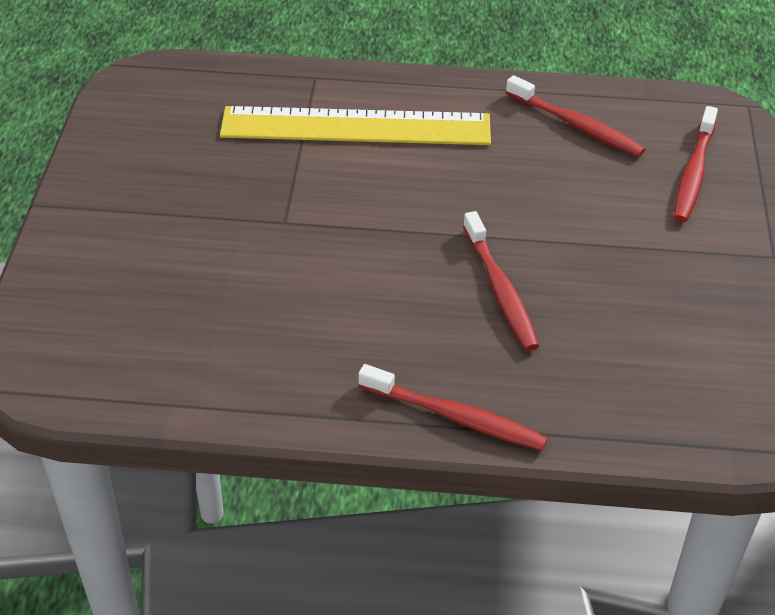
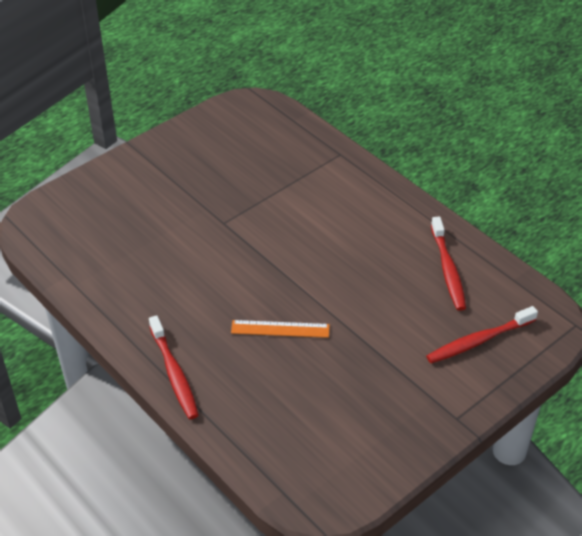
camera: 45 degrees right, 0 degrees up
(356, 126) = (325, 194): yellow ruler -> none
(500, 290) = (280, 329): red toothbrush -> orange ruler

